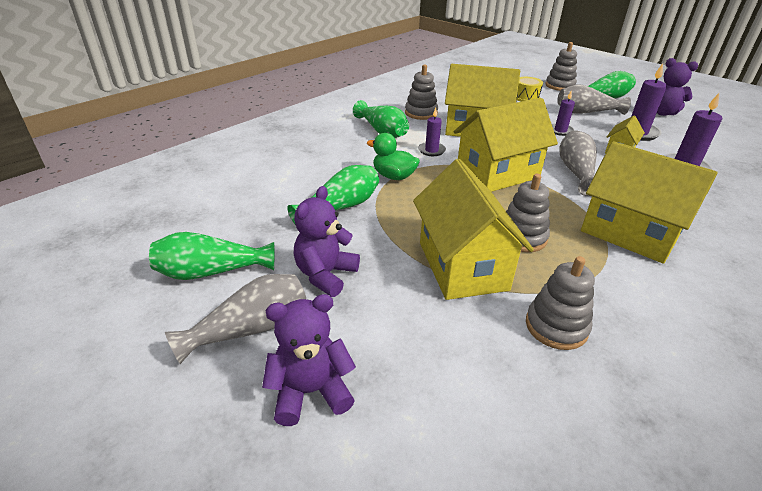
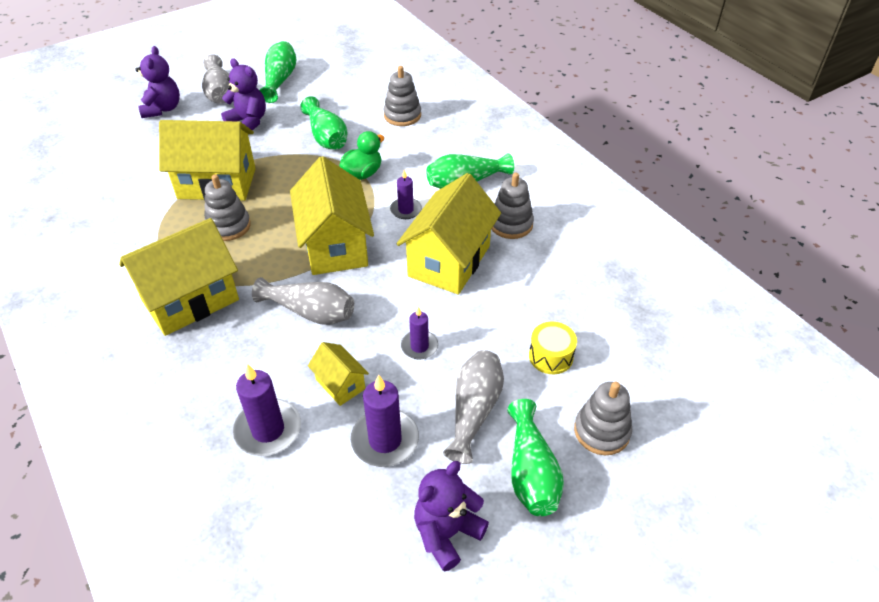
camera: 105 degrees right, 10 degrees up
(556, 326) = (132, 209): grey stacking toy -> grey stacking toy (402, 115)

